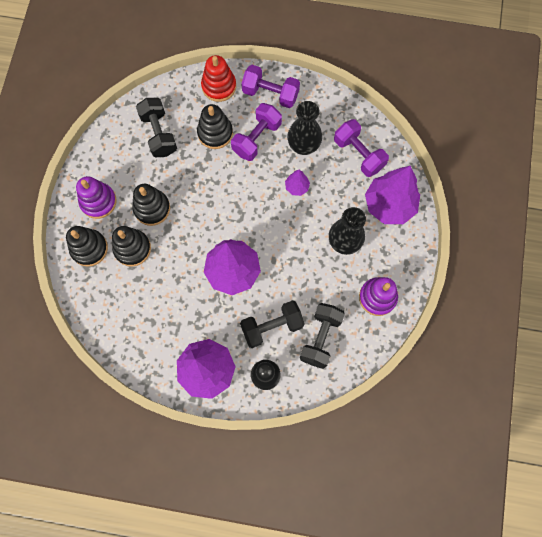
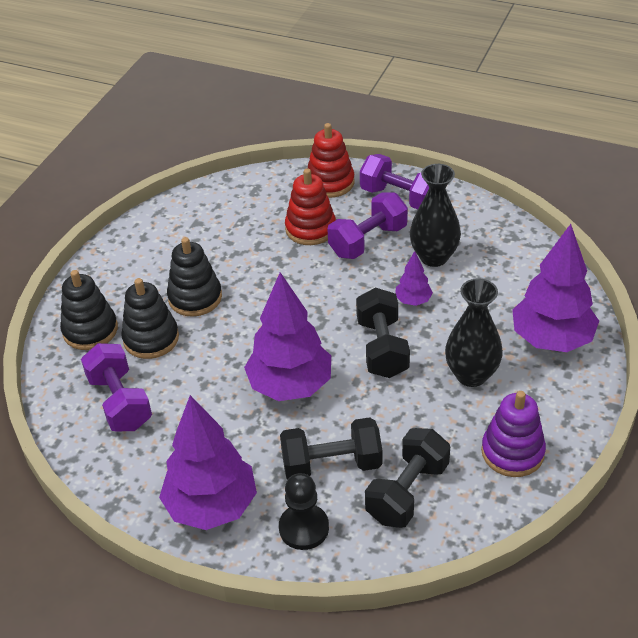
camera: 15 degrees right, 30 degrees down
(98, 201) = (123, 281): purple stacking toy -> none
(159, 134) = (232, 220): black dumbbell -> black dumbbell (382, 348)
(215, 133) = (310, 229): black stacking toy -> red stacking toy
(358, 154) = (514, 275): purple dumbbell -> purple dumbbell (120, 402)

